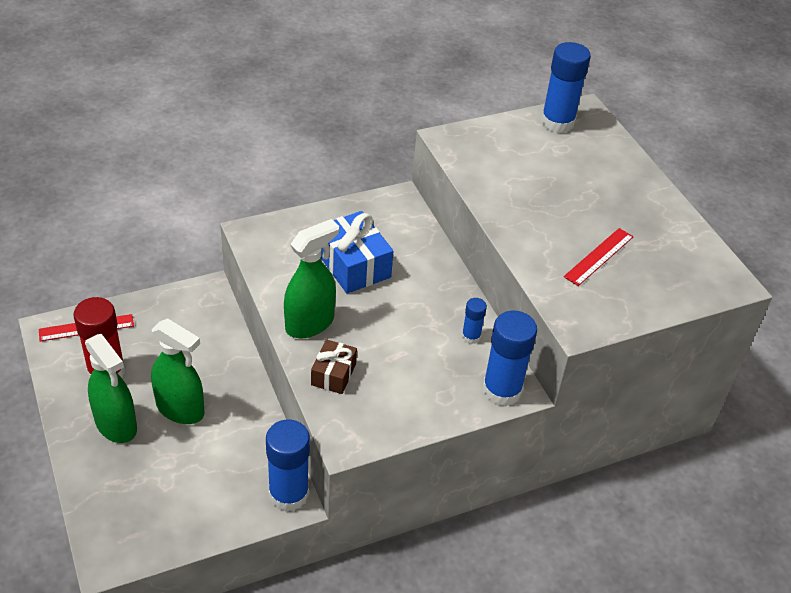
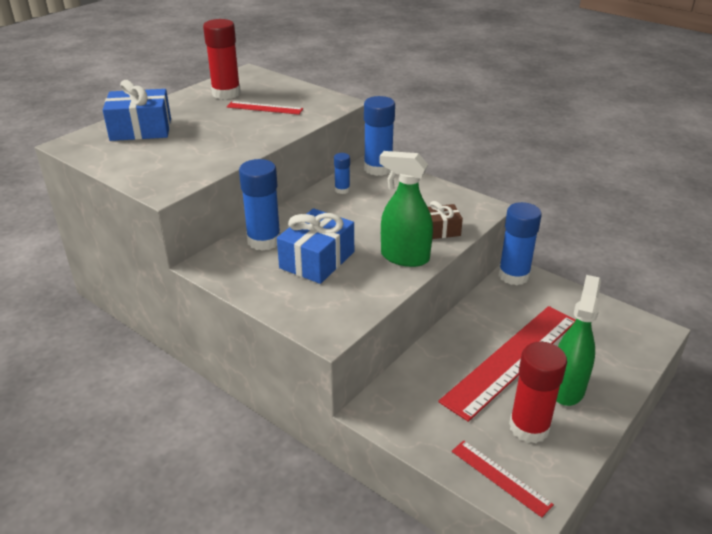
camera: 115 degrees left, 10 degrees down
(180, 409) = (511, 359): green spray bottle -> red ruler
(557, 122) = (98, 151): blue glue stick -> blue glue stick (264, 241)
(592, 157) = (141, 129): none -> blue gift
(663, 241) = (226, 93): none -> red glue stick

